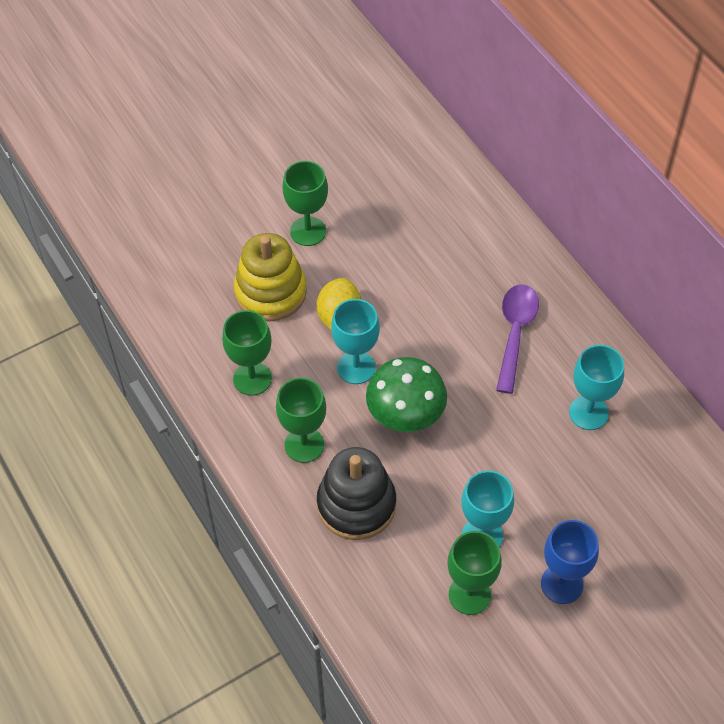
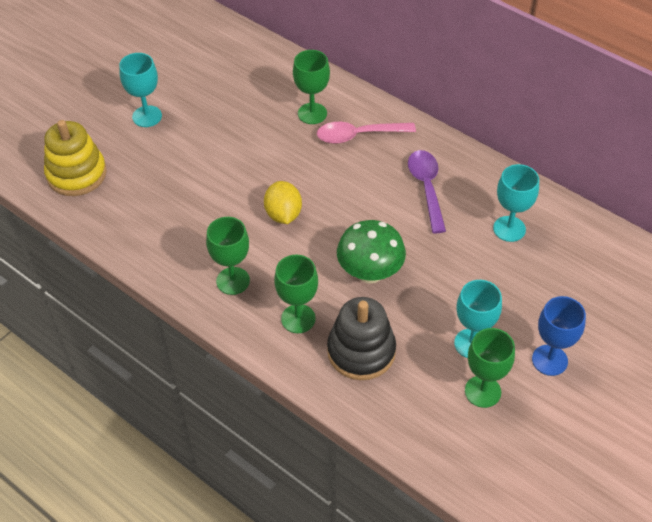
camera: 20 degrees left, 5 degrees down
(270, 292) = (219, 211): yellow stacking toy -> yellow stacking toy (76, 174)
(308, 231) = (230, 159): green goblet -> green goblet (312, 113)
(356, 367) = (314, 248): turquoise goblet -> turquoise goblet (147, 116)
(465, 244) = (358, 135): none -> pink spoon

